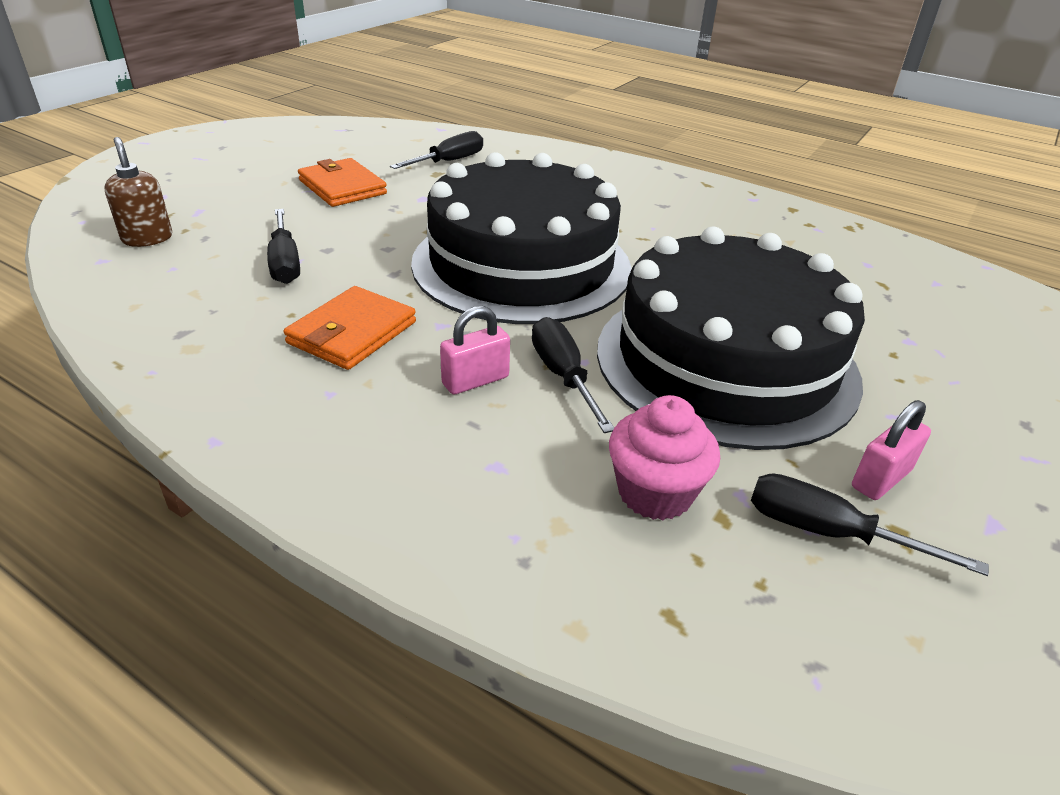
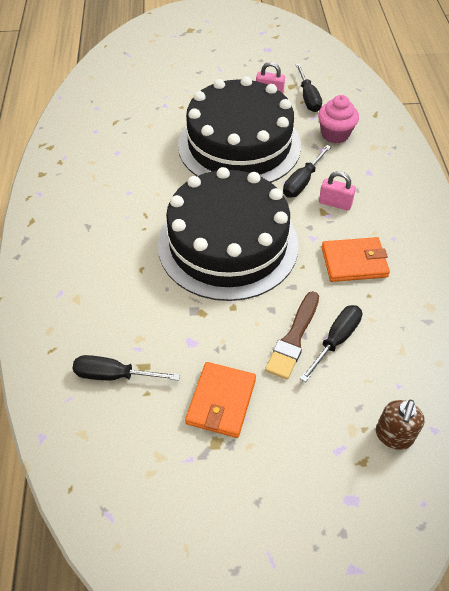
camera: 125 degrees left, 15 degrees up
(333, 242) = (293, 338): none -> brown brush

